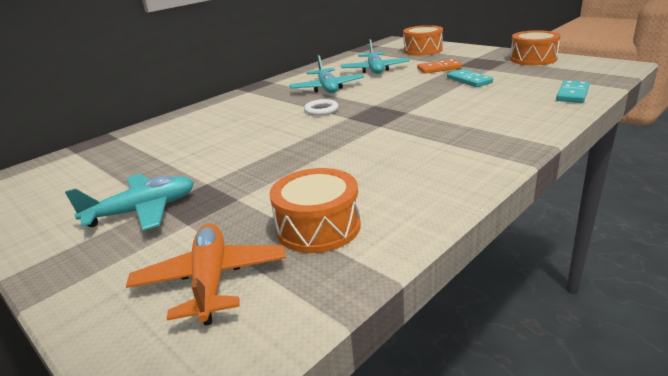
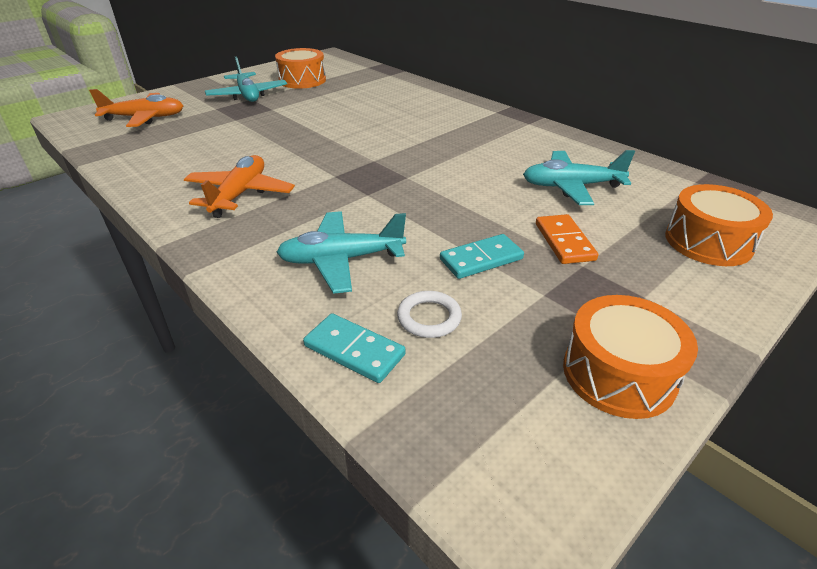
camera: 90 degrees right, 10 degrees up
(318, 227) = (166, 144): orange drum -> orange drum (302, 80)
(321, 110) = (406, 147): white ring -> white ring (429, 317)
(327, 88) = (488, 152): turquoise plane -> turquoise plane (341, 260)
(429, 153) = (240, 194): none -> orange plane

